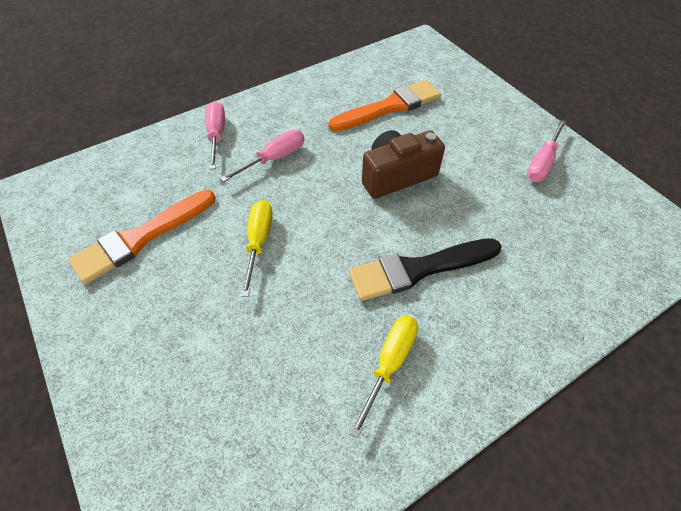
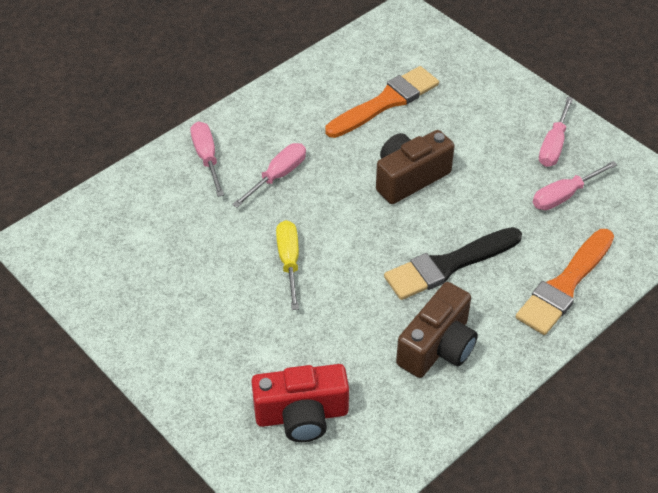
camera: 10 degrees left, 5 degrees down
(141, 237) = (171, 273): orange brush -> orange brush (565, 285)
(215, 427) = (302, 415): none -> red camera
(389, 364) = (438, 347): yellow screwdriver -> brown camera
(548, 213) = (564, 196): none -> pink screwdriver

